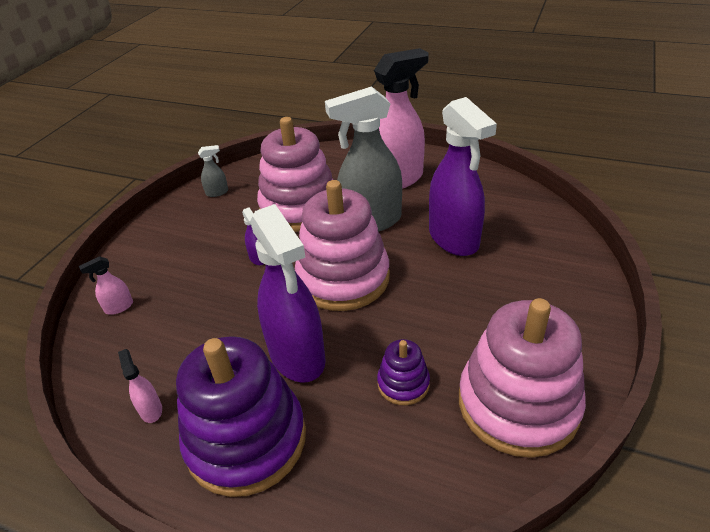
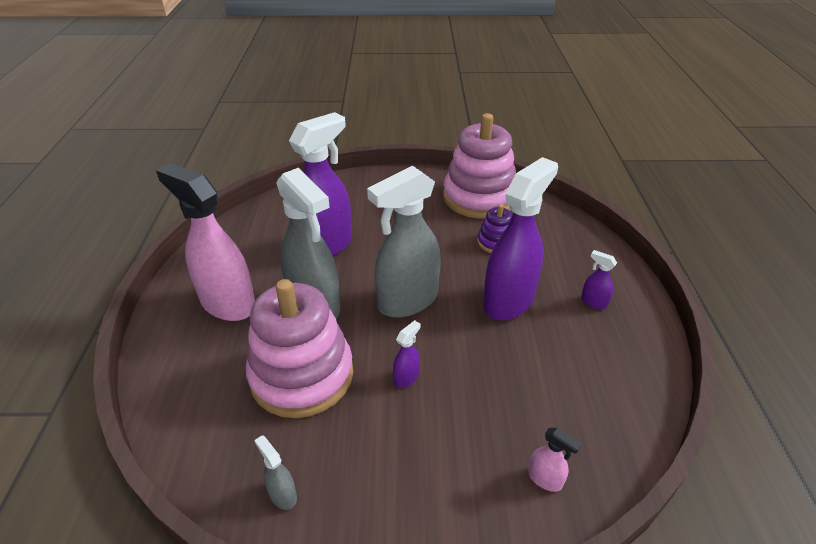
camera: 115 degrees left, 0 degrees up
(151, 410) = (620, 371): pink spray bottle -> none
(246, 440) = (593, 302): purple stacking toy -> purple spray bottle
(343, 278) = (407, 301): pink stacking toy -> grey spray bottle

